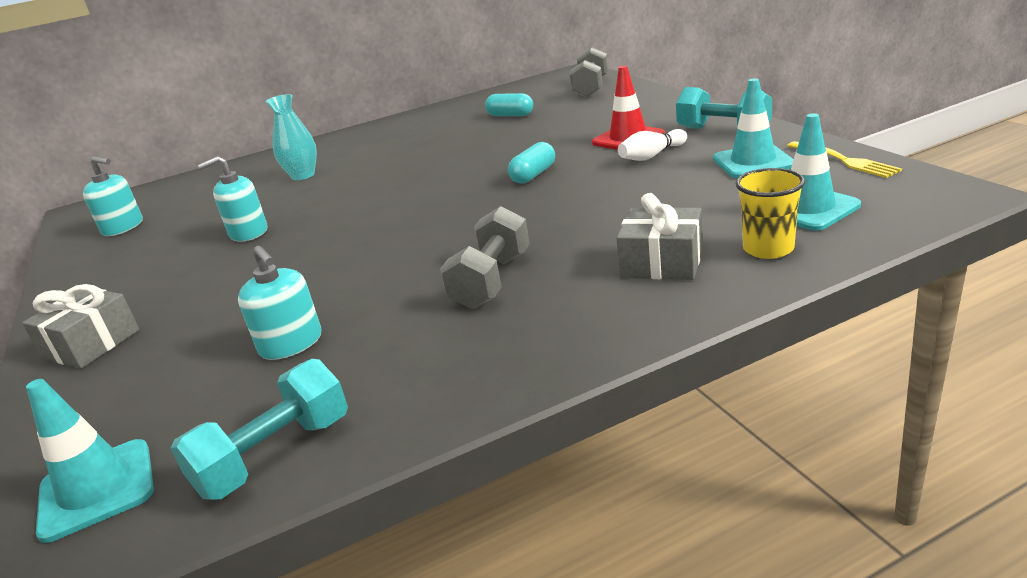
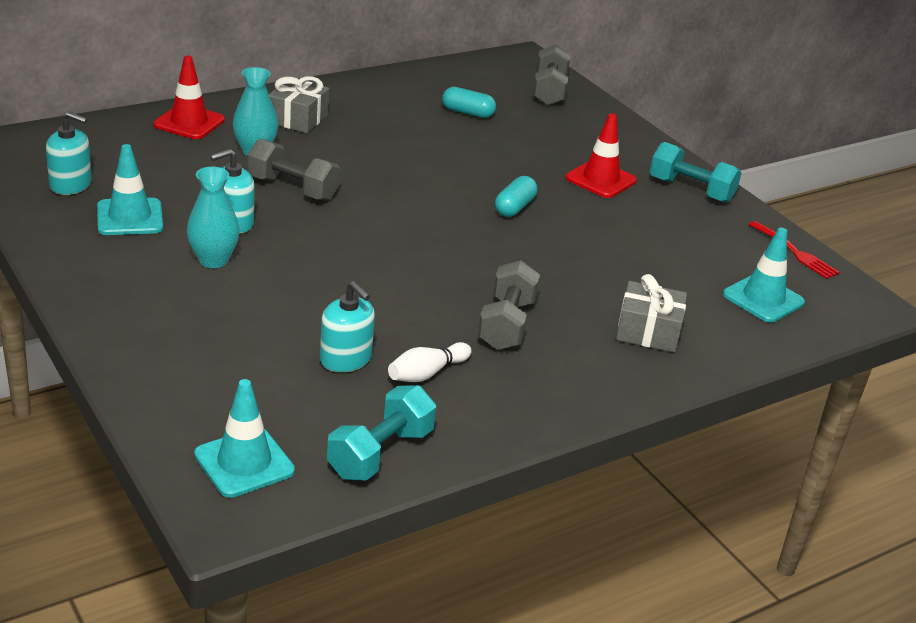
camera: 15 degrees left, 5 degrees up
(91, 344) = (141, 329): grey gift -> grey gift (298, 118)
(209, 267) = (213, 260): none -> turquoise vase
(258, 165) = (189, 122): none -> red traffic cone
(321, 197) = (293, 189): none -> grey dumbbell
(652, 156) = (626, 208): white bowling pin -> white bowling pin (426, 373)
(753, 162) = (718, 236): turquoise traffic cone -> turquoise traffic cone (130, 217)
(768, 249) = (731, 333): yellow cup -> none
(843, 160) = (794, 252): yellow fork -> red fork

